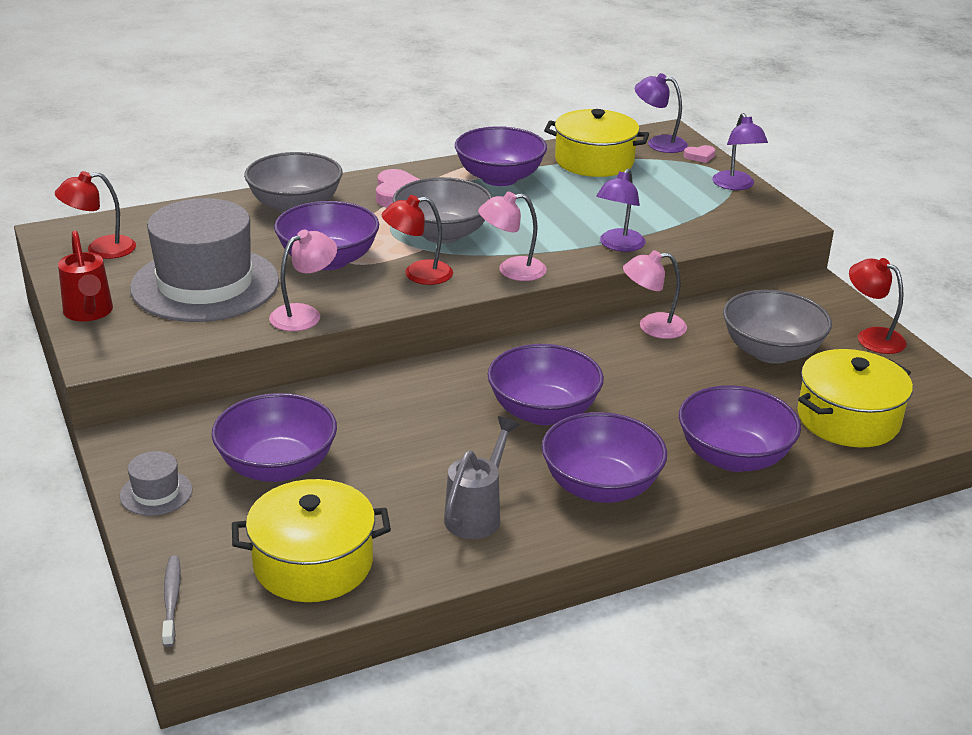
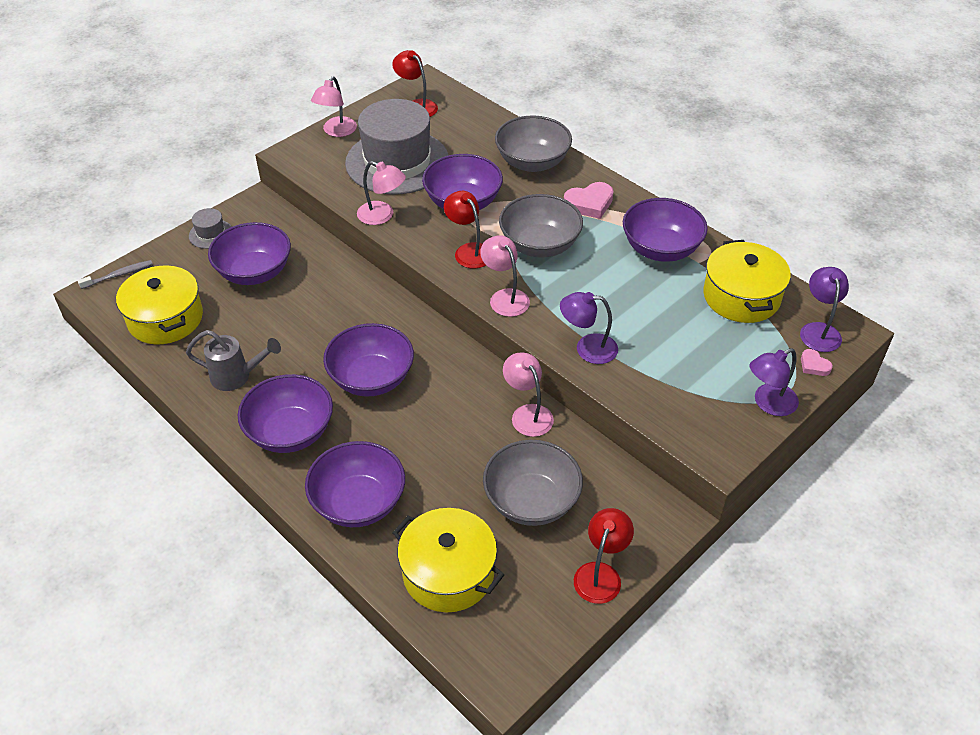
camera: 70 degrees right, 15 degrees up
(89, 313) = (336, 131): red watering can -> pink lamp

